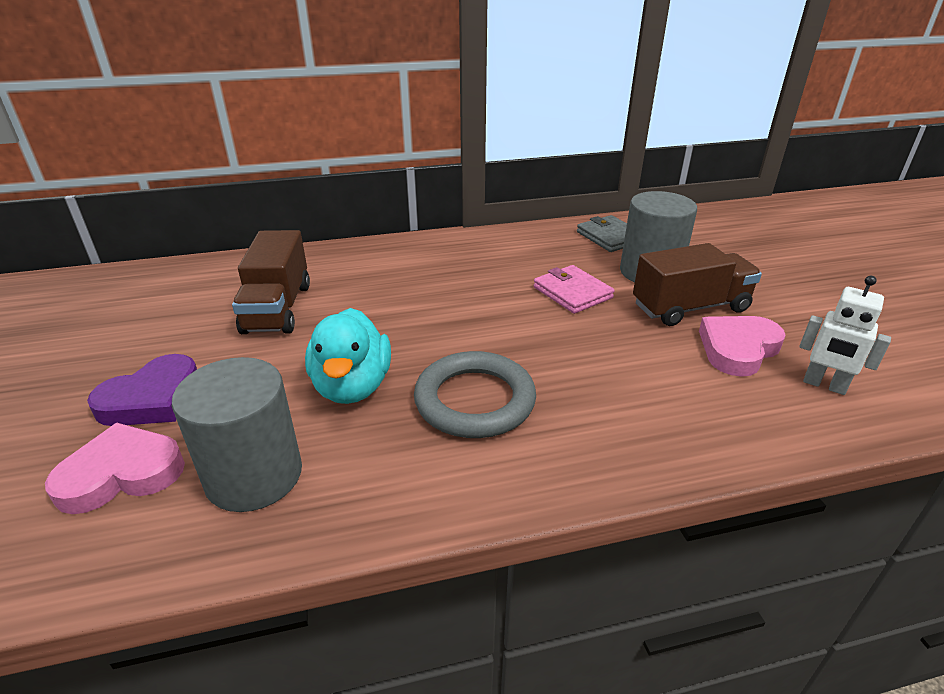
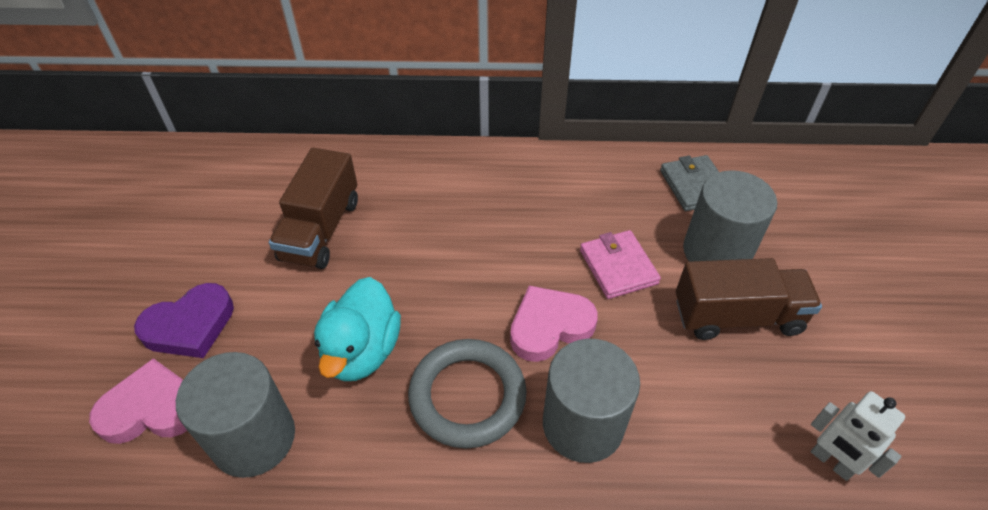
camera: 15 degrees right, 15 degrees up
(596, 400) = (583, 424): none -> grey cylinder
(738, 349) = (761, 389): pink heart -> pink heart (549, 326)

